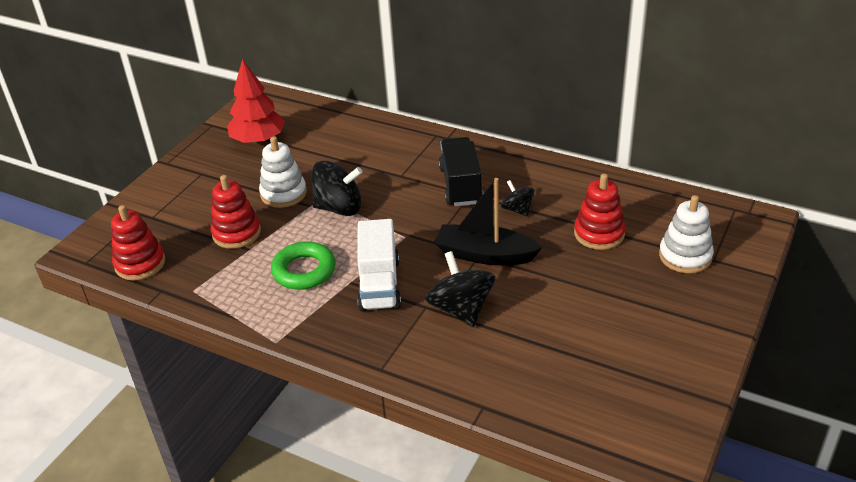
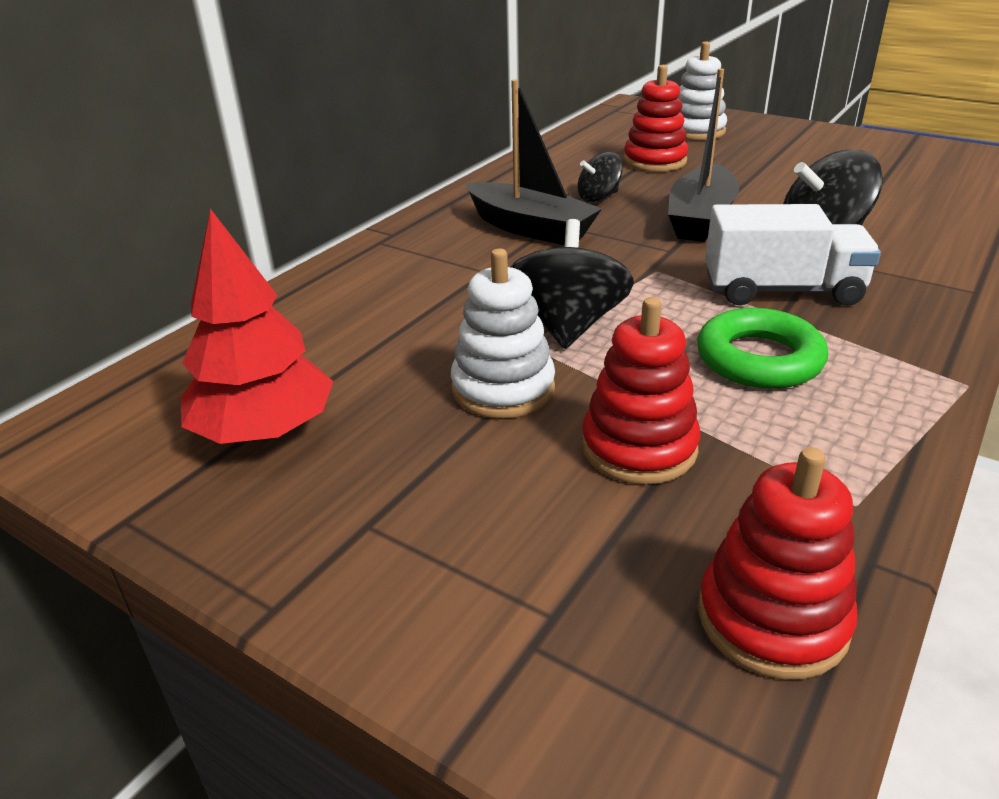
camera: 85 degrees left, 5 degrees down
(460, 185) = (530, 228): black truck -> black boat

